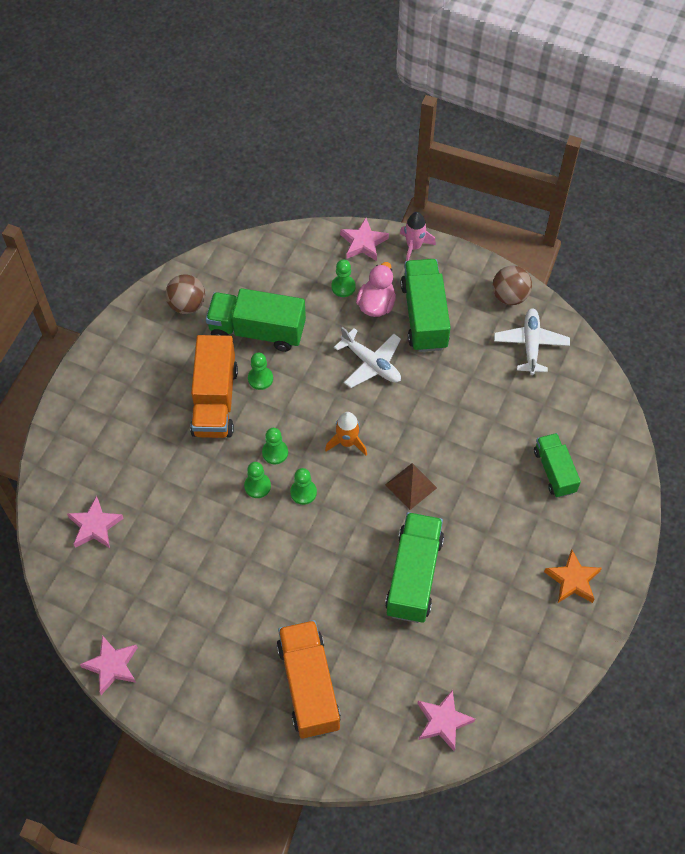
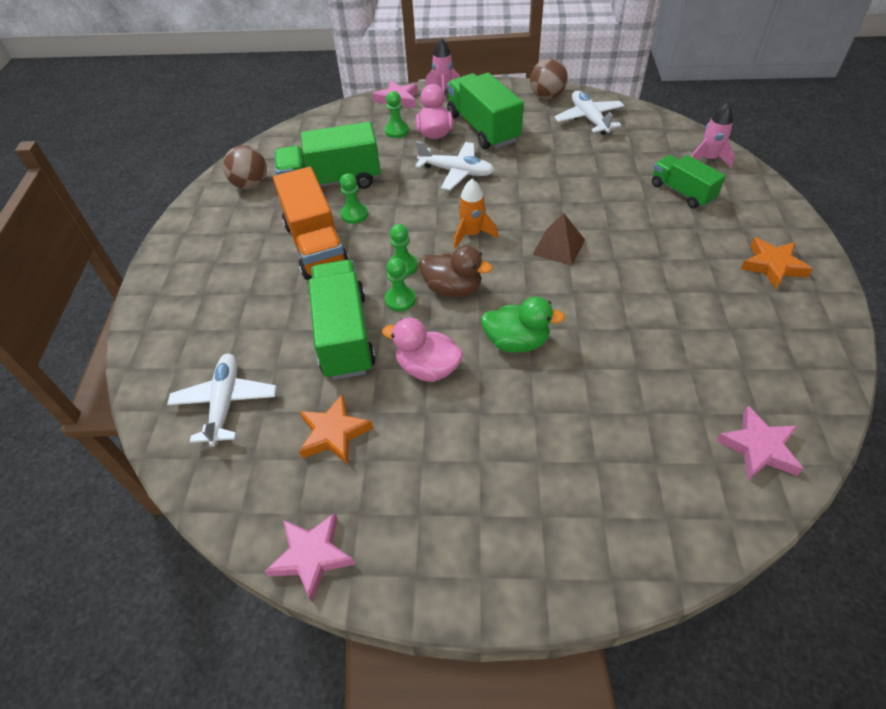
camera: 20 degrees left, 10 degrees down
(95, 526) = (225, 403): pink star -> white plane
(160, 583) = (334, 433): none -> orange star
(248, 558) = (427, 368): none -> pink duck
(303, 492) = (453, 288): green pawn -> brown duck
(309, 686) = (579, 474): orange truck -> none
(325, 563) = (516, 342): none -> green duck
(414, 575) = (617, 318): green truck -> green truck (344, 335)
(606, 442) = (708, 159): none -> pink rocket

